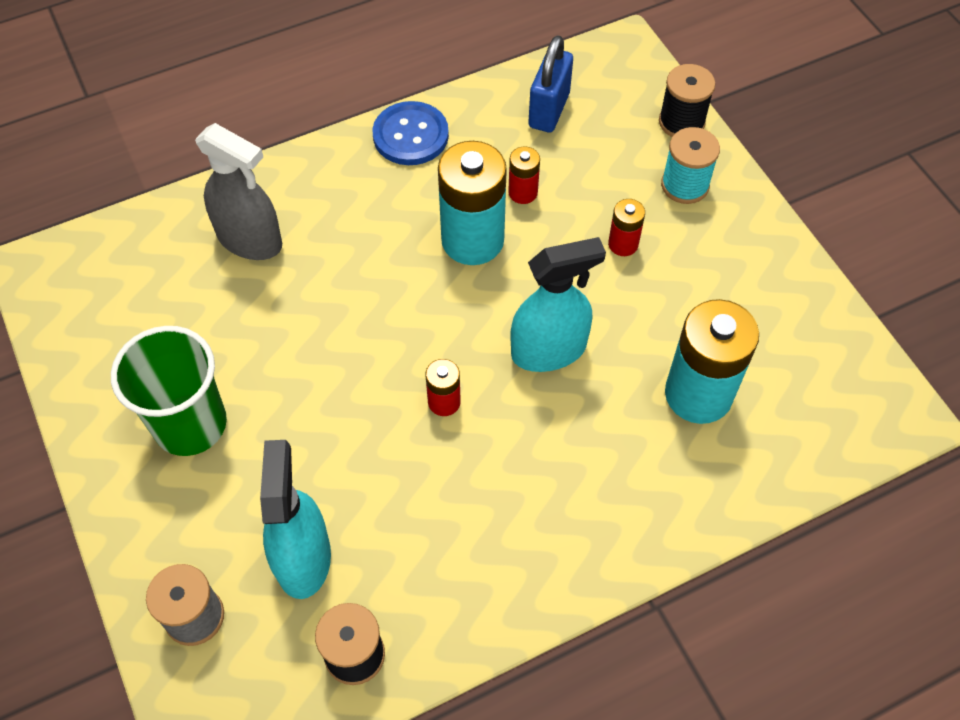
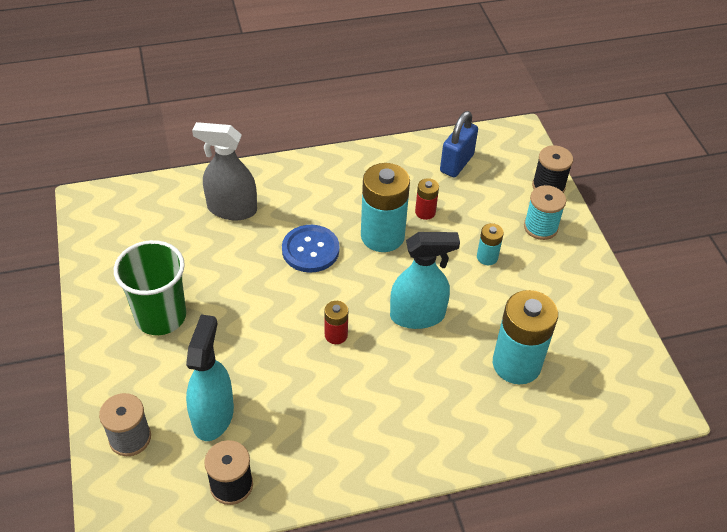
camera: 10 degrees right, 10 degrees down
(250, 240) = (231, 209): grey spray bottle -> grey spray bottle turned 150 degrees clockwise
(410, 135) = (357, 163): blue button -> blue button (310, 250)
(623, 244) = (487, 257): red battery -> turquoise battery

